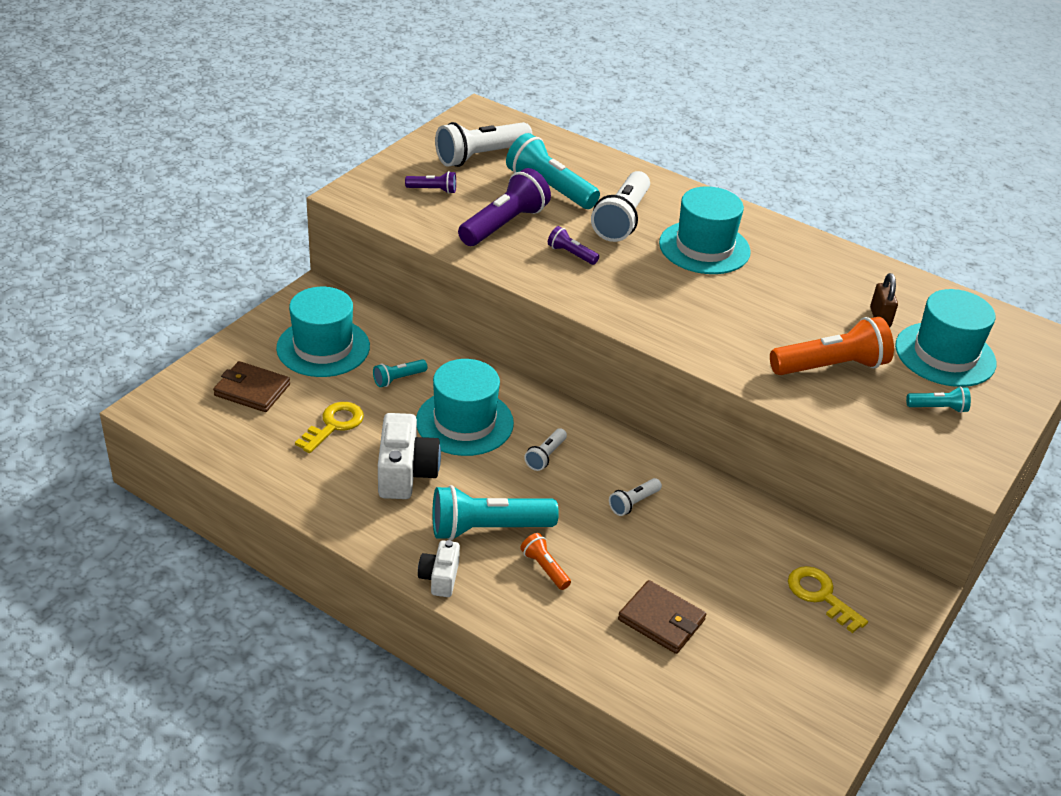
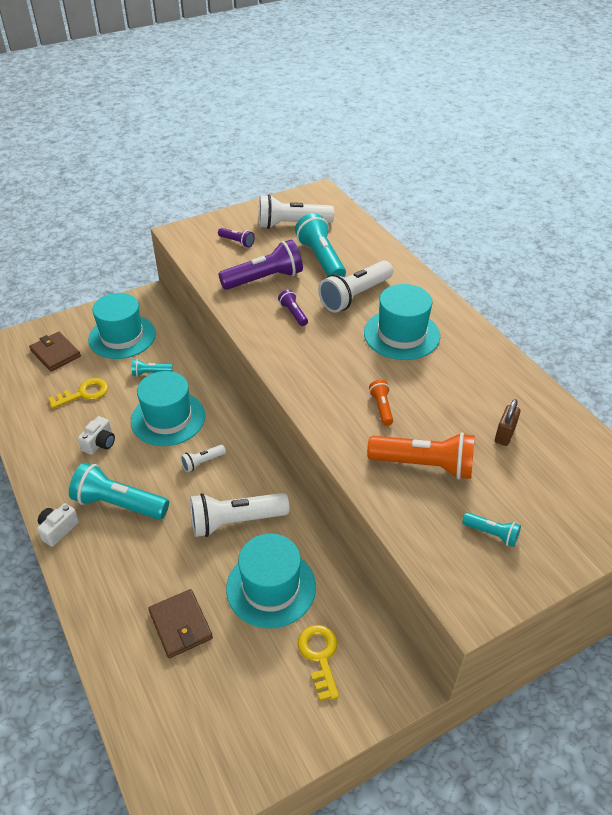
camera: 30 degrees right, 5 degrees up
(405, 473) = (100, 443): white camera -> white camera, size x0.59
(545, 568) = (132, 549): orange flashlight -> orange flashlight (381, 407)
(633, 503) = (235, 521): white flashlight -> white flashlight, size x2.03
(945, 354) = (538, 486): turquoise hat -> turquoise hat (271, 587)

